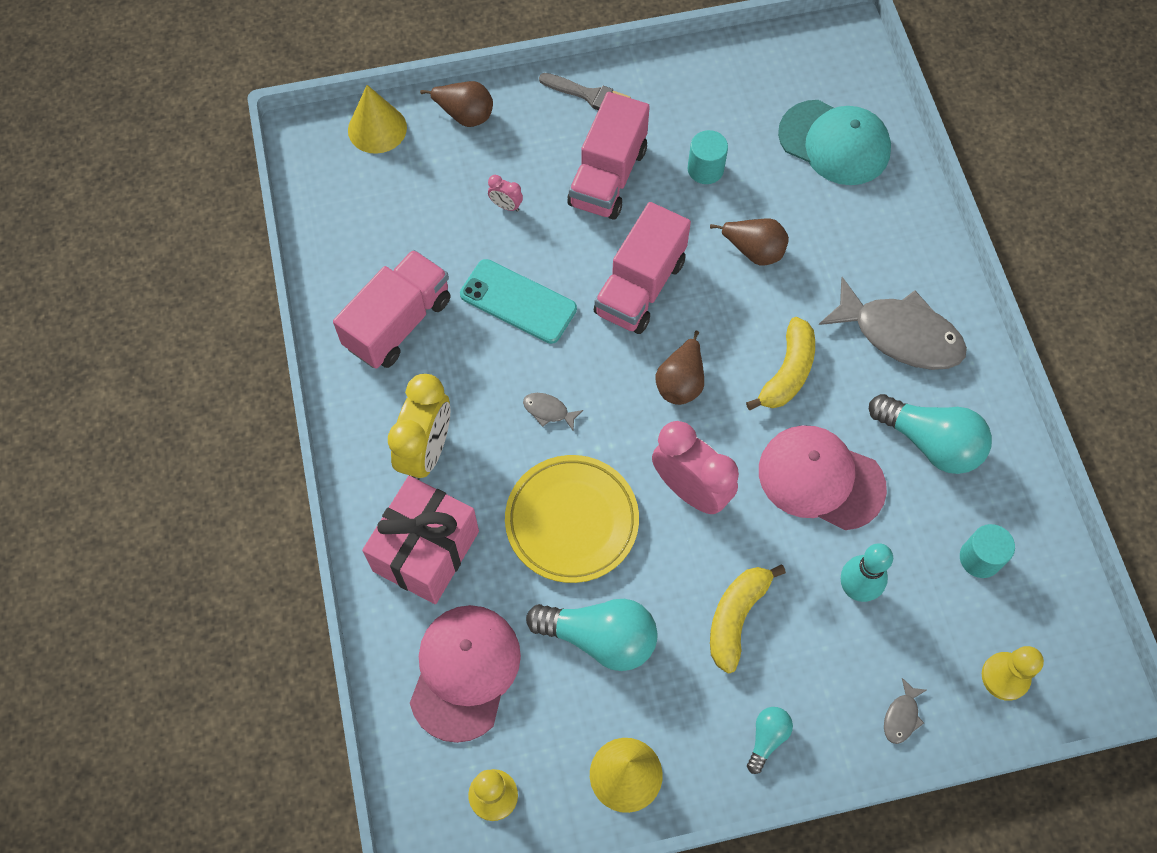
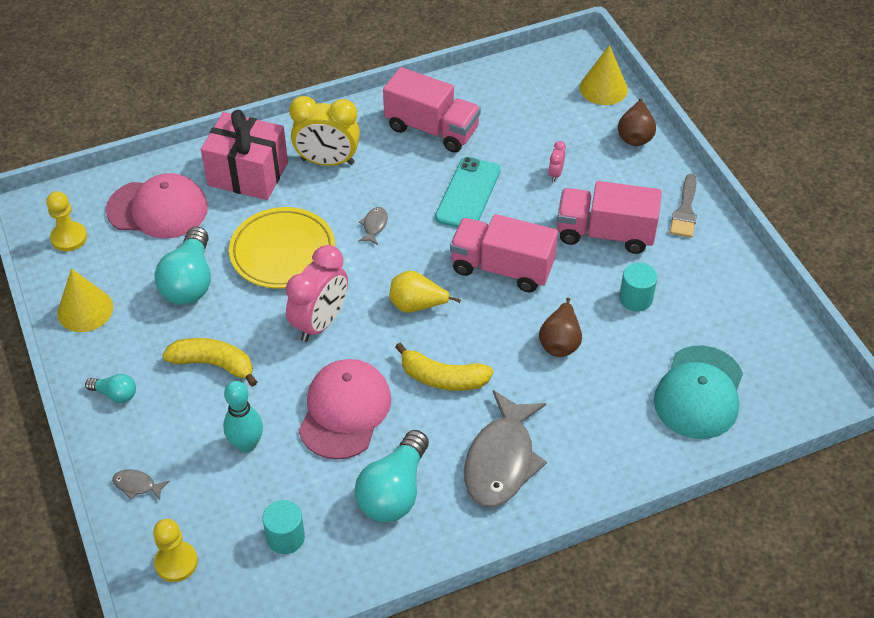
camera: 80 degrees right, 15 degrees down
(680, 382) = (417, 305): brown pear -> yellow pear

